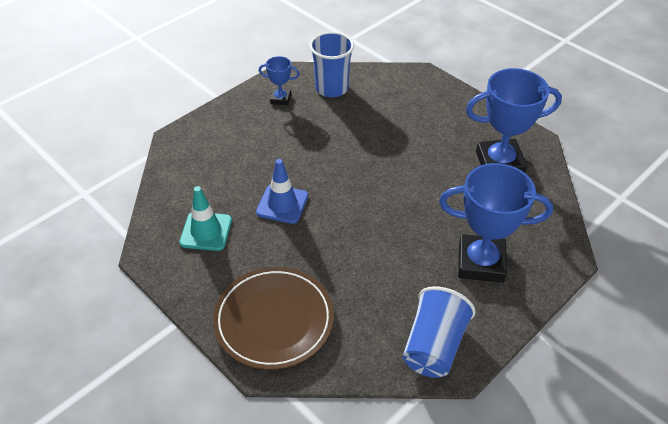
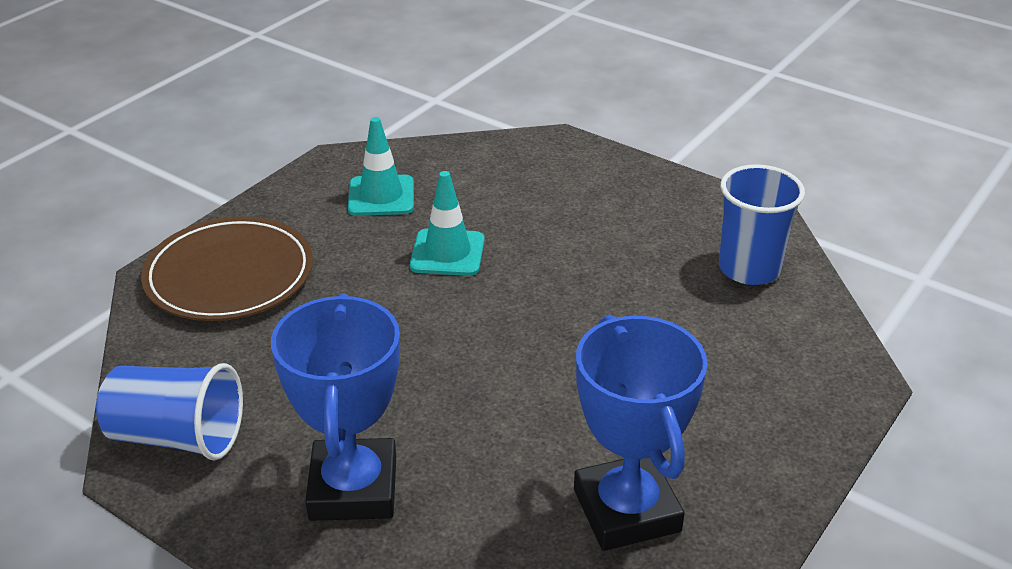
camera: 80 degrees right, 10 degrees down
(280, 99) = (691, 218): blue trophy -> none
(282, 204) = (447, 253): blue traffic cone -> turquoise traffic cone

